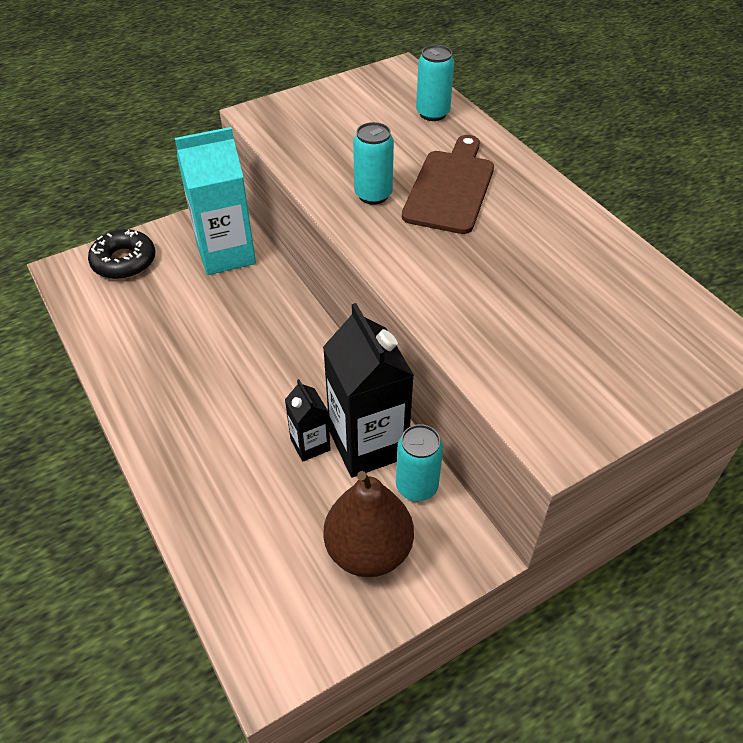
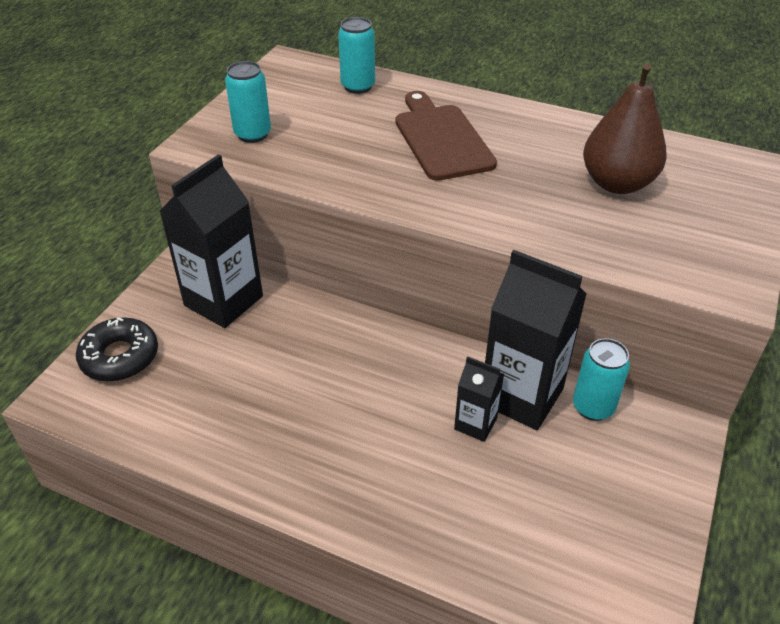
camera: 35 degrees left, 5 degrees down
(226, 254) = (223, 301): turquoise carton -> black carton
(368, 550) = (610, 480): brown pear -> brown pear (617, 183)
(373, 195) = (384, 170): turquoise can -> turquoise can (252, 134)

